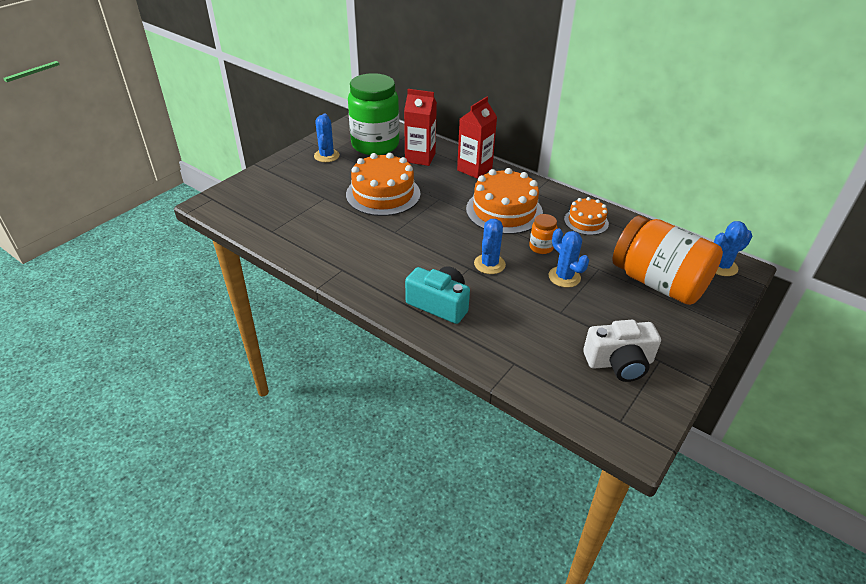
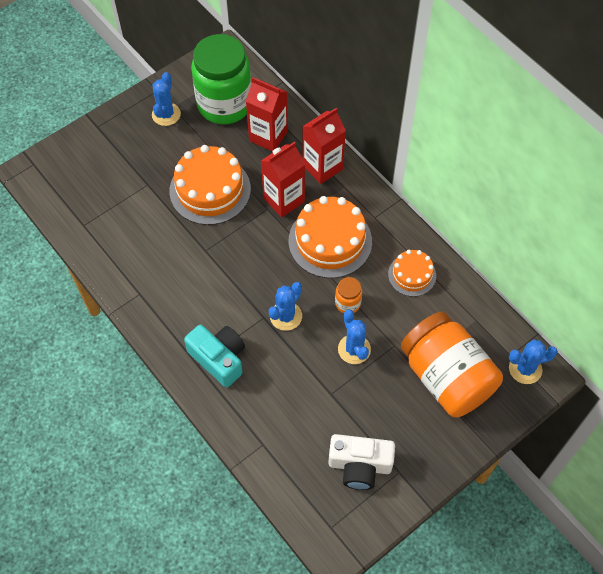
camera: 15 degrees right, 20 degrees up
(451, 192) = (284, 200): none -> red carton

